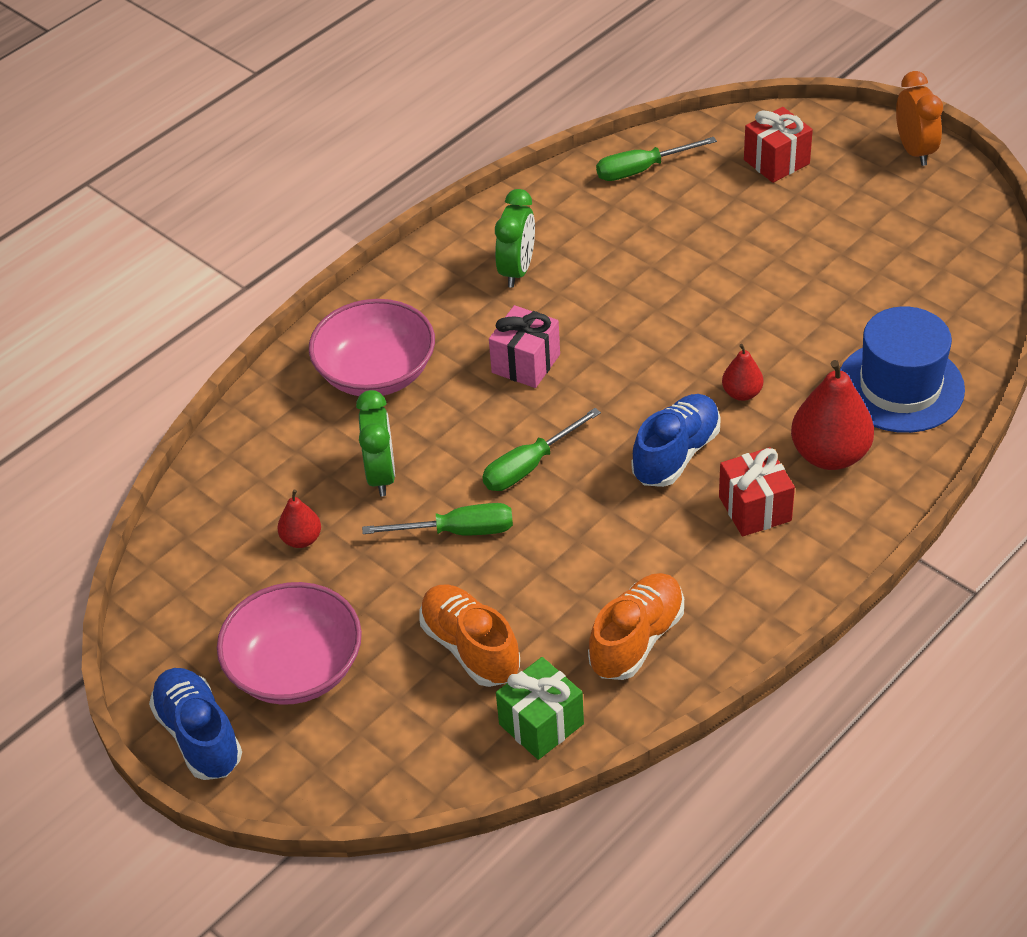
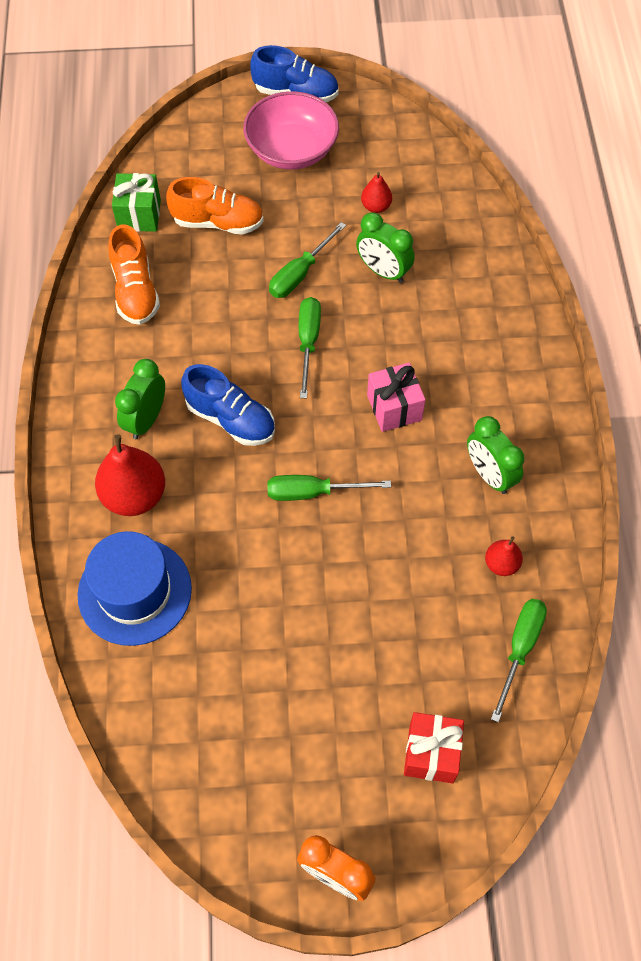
camera: 130 degrees right, 15 degrees up
(376, 373) = (472, 328): pink bowl -> none
(671, 353) = (313, 492): none -> green screwdriver
(676, 454) = (231, 419): blue shoe -> blue shoe turned 45 degrees counterclockwise
(742, 393) = (235, 498): red pear -> red pear (501, 564)
(755, 509) = (146, 419): red gift -> green clock

